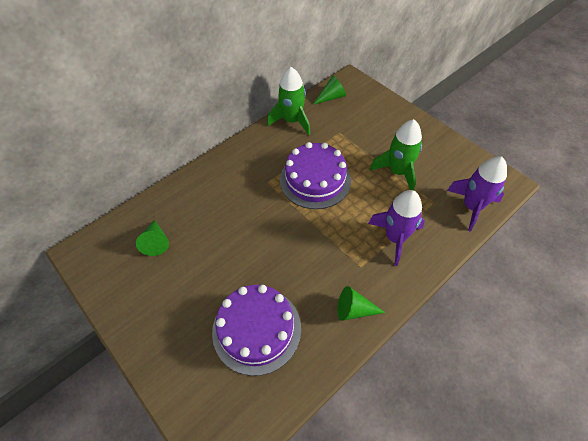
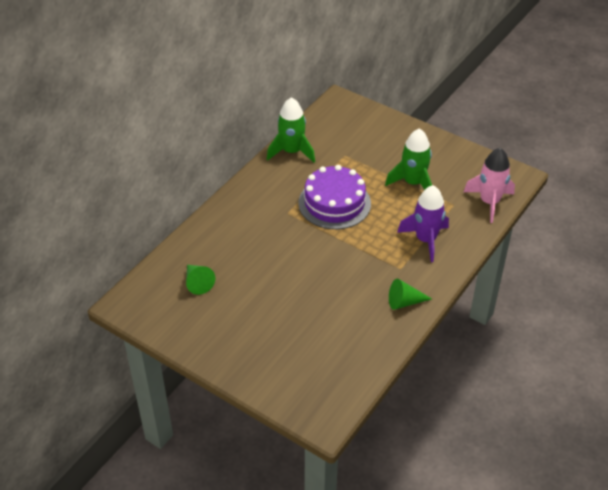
camera: 15 degrees left, 10 degrees down
(256, 329) = (323, 332): purple cake -> none
(331, 97) = (325, 122): green cone -> none
(471, 207) = (489, 202): purple rocket -> pink rocket

